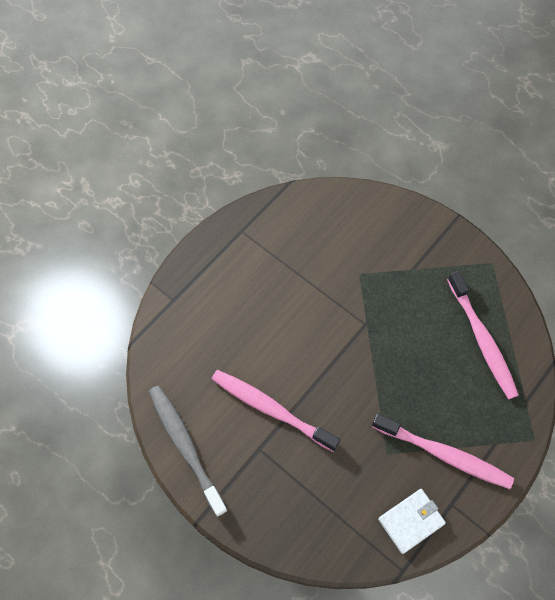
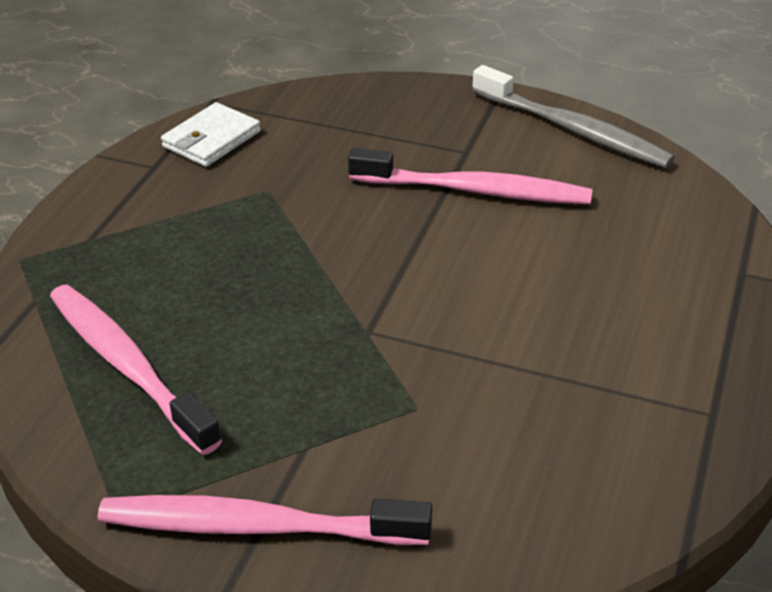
camera: 160 degrees right, 25 degrees down
(444, 454) = (176, 208): pink toothbrush -> pink toothbrush (256, 526)

